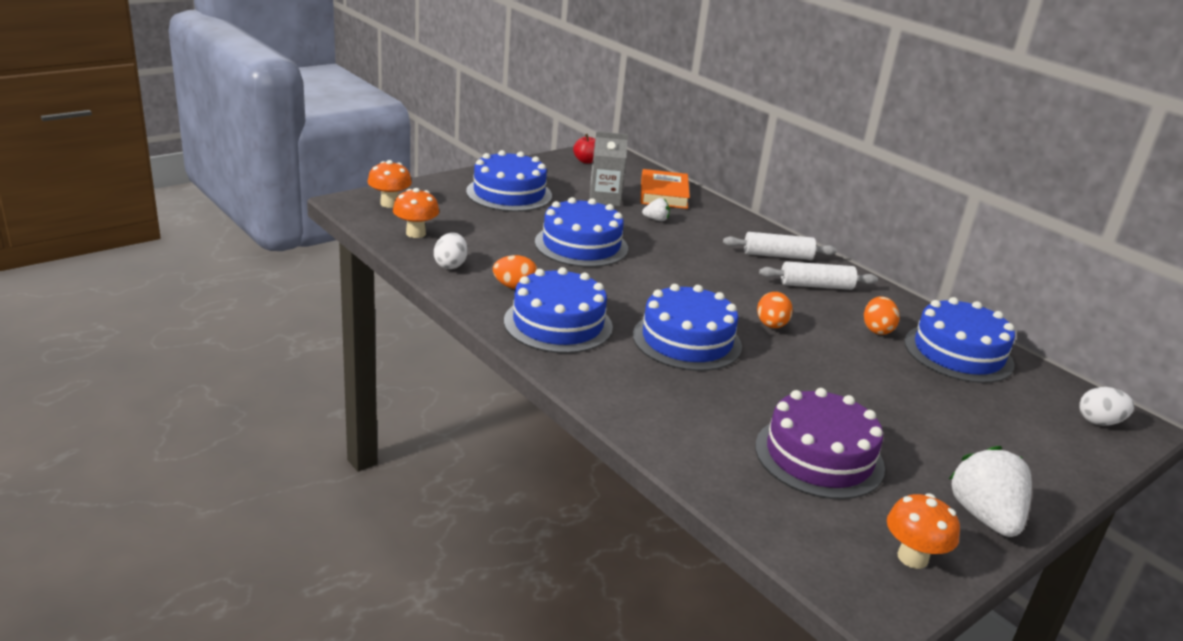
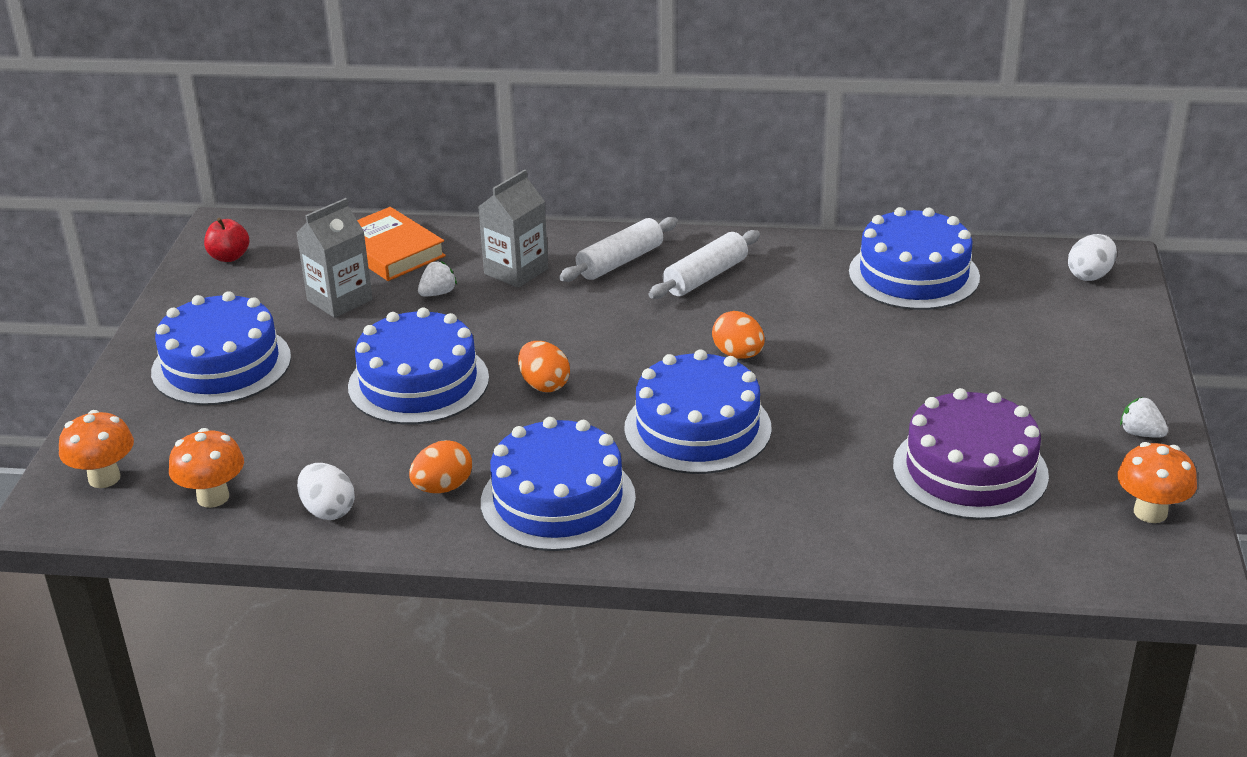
camera: 40 degrees left, 5 degrees up
(712, 231) = (516, 271): none -> grey carton
(877, 330) = (823, 294): orange egg -> orange egg (544, 385)
(984, 517) = (1140, 433): white strawberry -> white strawberry, size x0.48

